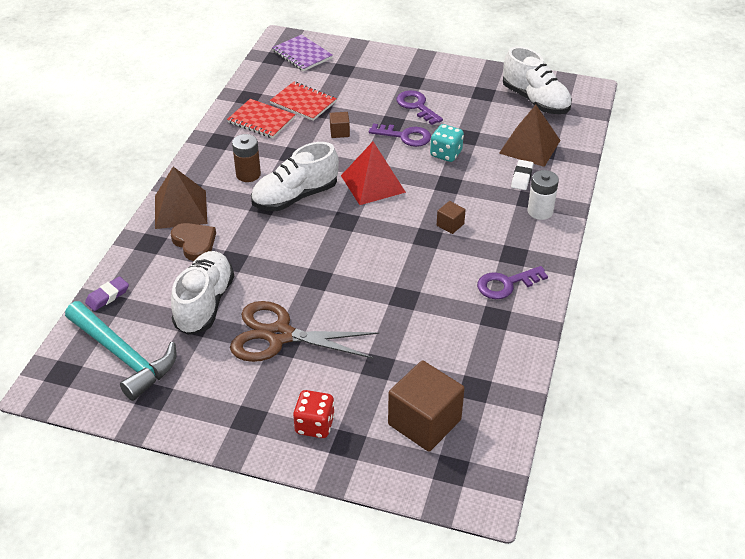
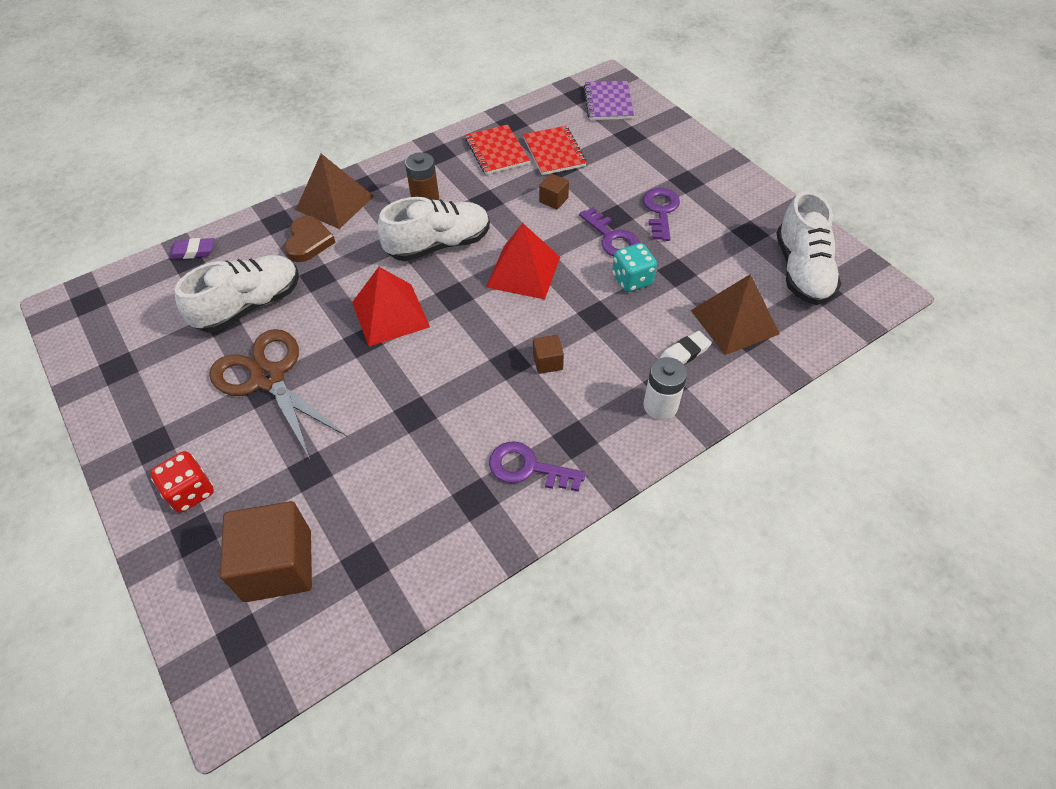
camera: 40 degrees right, 10 degrees up
(123, 356) = (140, 315): turquoise hammer -> none
(295, 197) = (439, 245): white shoe -> white shoe turned 150 degrees clockwise
(315, 254) = (390, 314): none -> red pyramid

